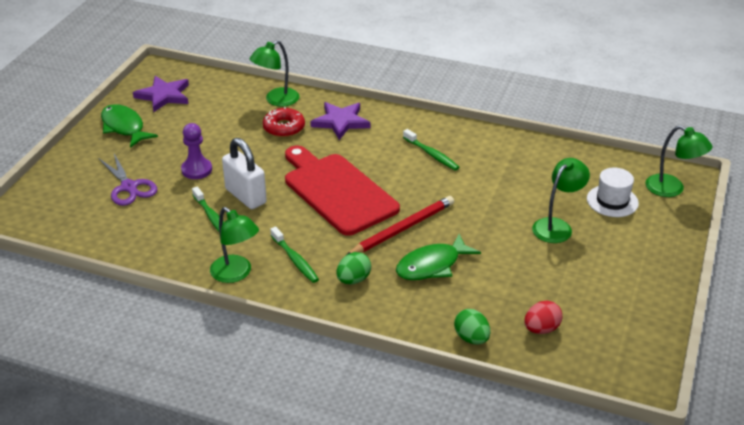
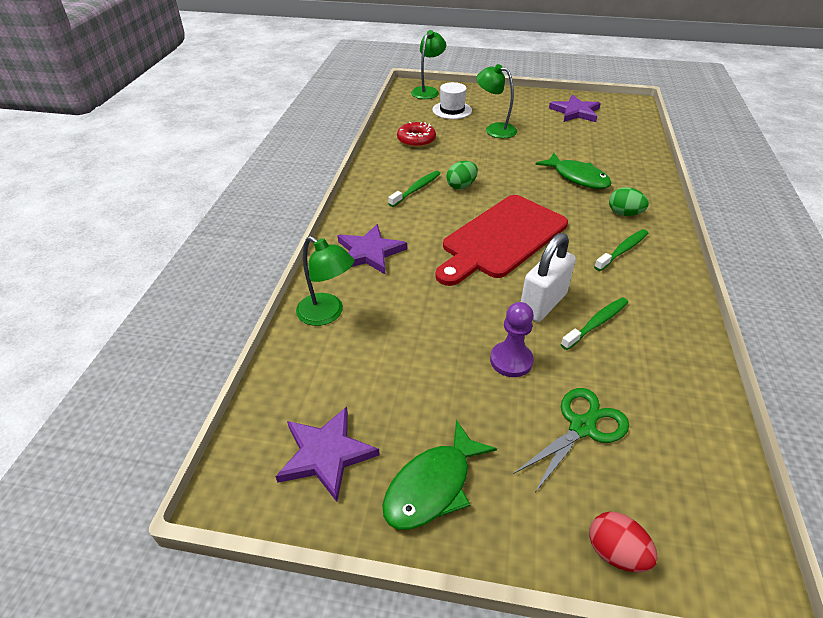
camera: 100 degrees left, 5 degrees up
(129, 187) = (582, 427): purple scissors -> green scissors
(236, 274) = (671, 286): green lamp -> none
(284, 127) = (392, 296): red donut -> red donut (416, 140)
(402, 228) = (538, 195): red pencil -> none
(471, 338) = (645, 156): green egg -> green egg (461, 186)
(541, 329) = (613, 132): red egg -> red egg (615, 552)
(607, 310) = (575, 112): none -> purple star

